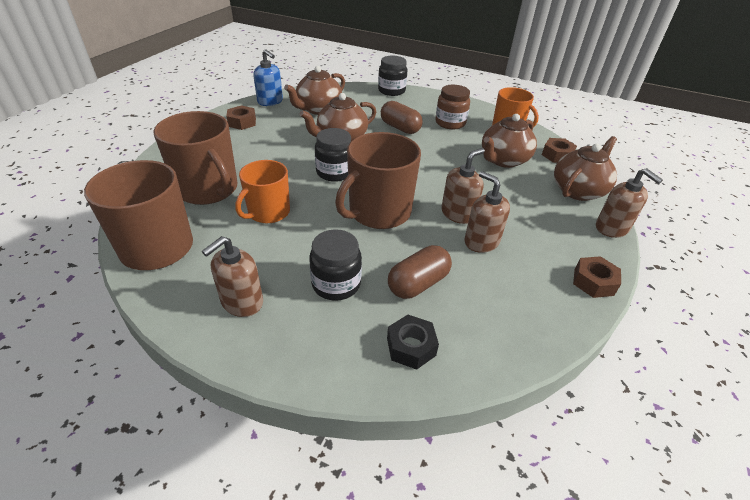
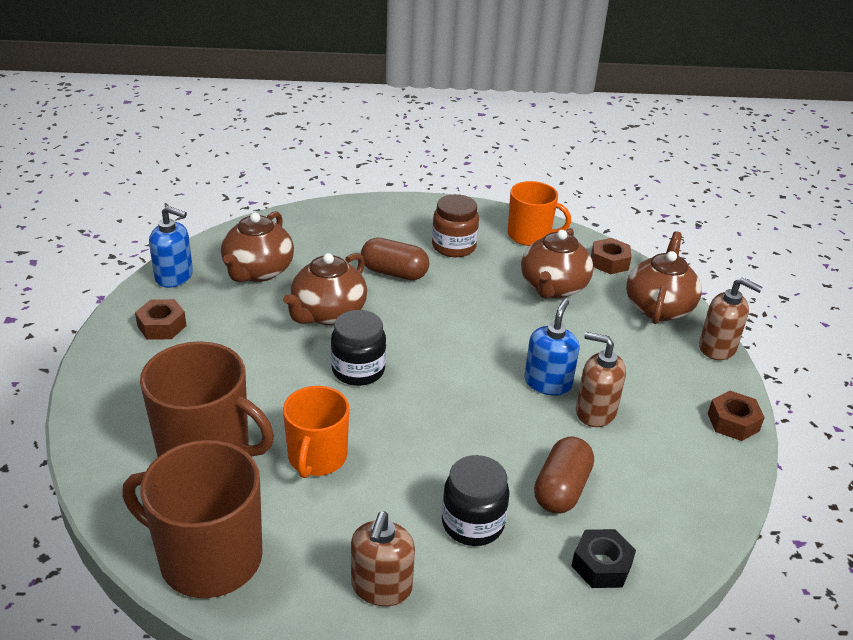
camera: 25 degrees left, 5 degrees down
(378, 212) = (454, 411): brown mug -> none
(391, 91) = (339, 211): black jar -> none
(458, 214) = (548, 383): brown soap dispenser -> blue soap dispenser

